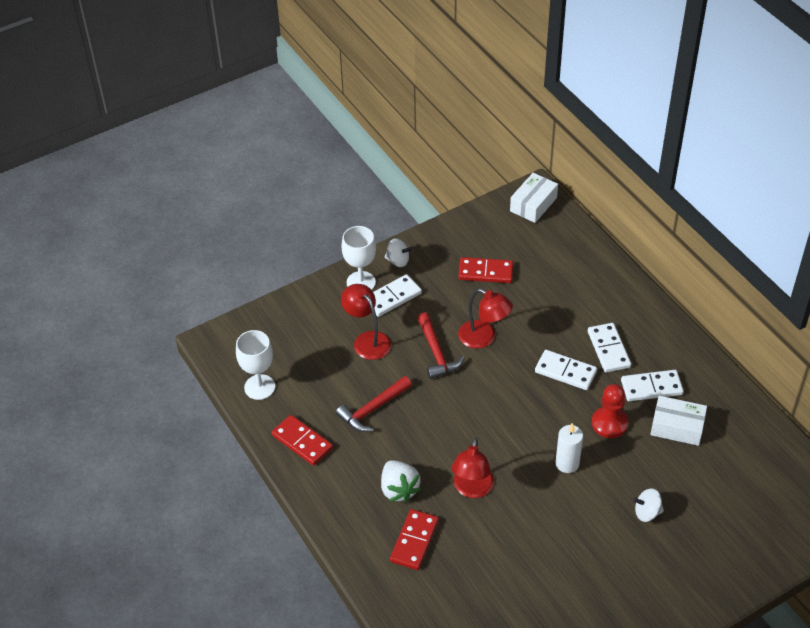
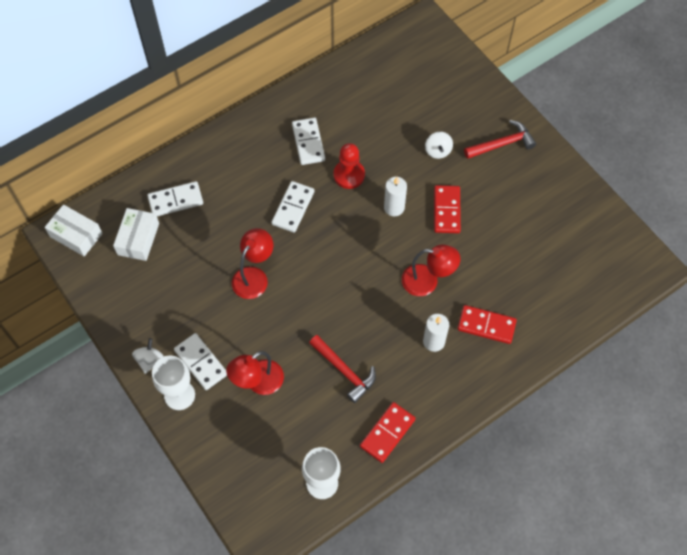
camera: 95 degrees left, 15 degrees up
(399, 489) = (433, 341): white strawberry -> white candle
(436, 352) = (273, 317): red hammer -> red hammer (502, 144)
(485, 272) = (168, 277): red domino -> red domino (446, 210)
(608, 349) = (266, 173): white domino -> white domino (175, 200)
(677, 427) = (350, 126): white box -> white box (138, 239)

